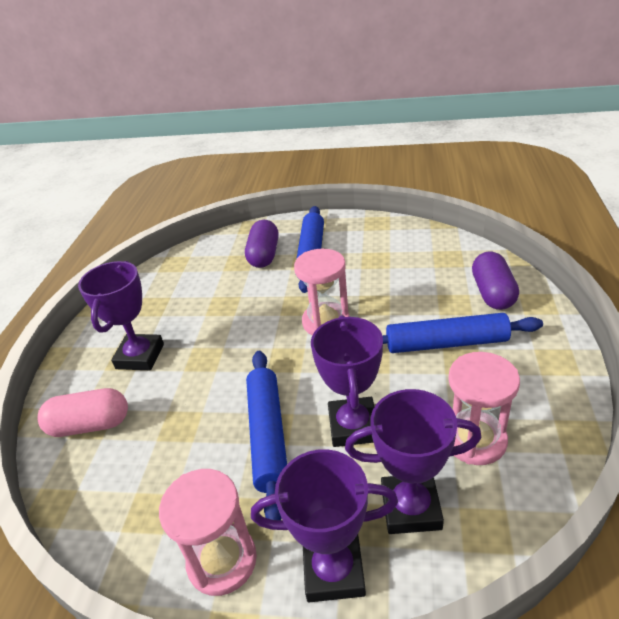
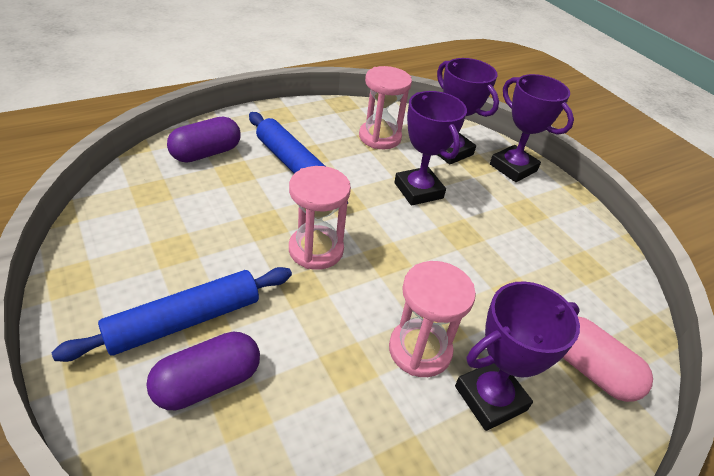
camera: 135 degrees left, 5 degrees up
(222, 560) = (561, 212): pink hourglass -> pink hourglass (420, 350)
(268, 435) = (469, 231): blue rolling pin -> none
(353, 426) = (418, 190): purple trophy -> purple trophy turned 75 degrees counterclockwise

